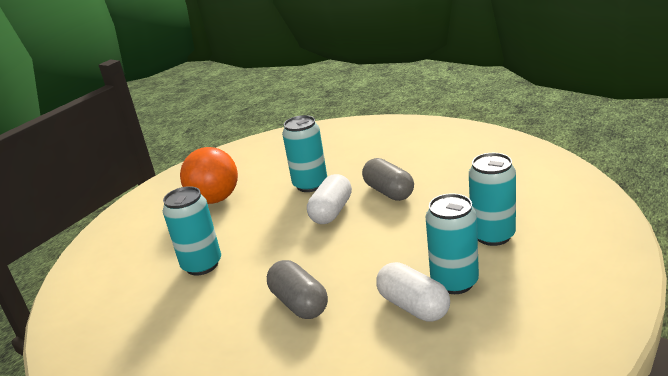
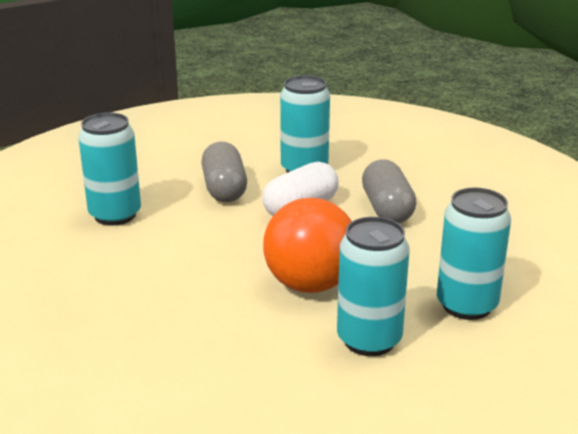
camera: 20 degrees right, 0 degrees up
(215, 199) = (188, 150): orange ball -> orange ball (310, 284)
(299, 303) = (177, 294): grey capsule -> grey capsule (224, 189)
(413, 306) = (297, 347): white capsule -> none

